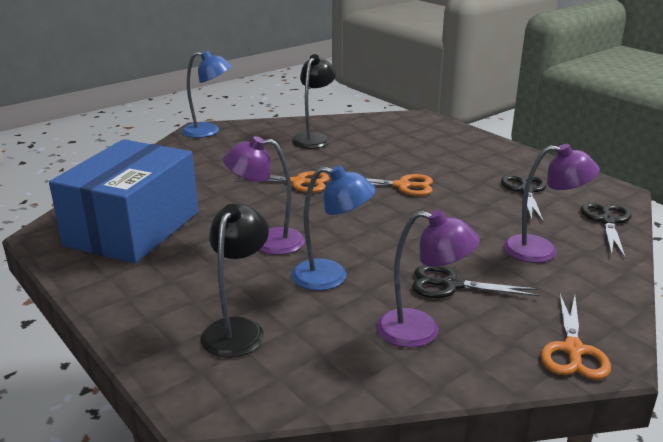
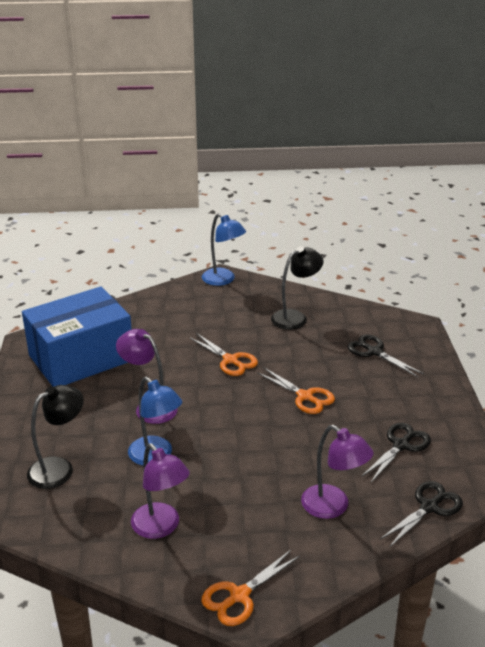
camera: 35 degrees right, 5 degrees up
(451, 285) = (225, 503): black scissors -> black scissors (374, 352)

